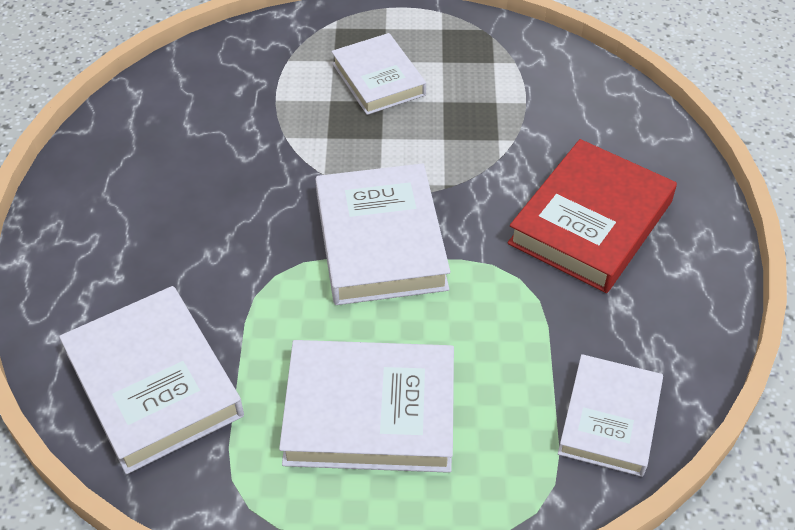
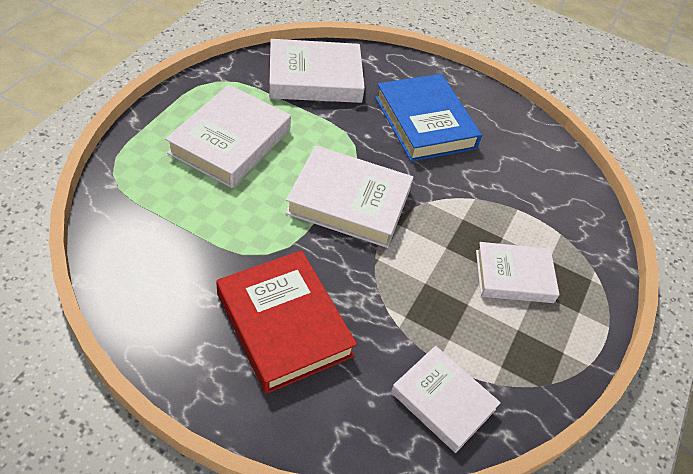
camera: 110 degrees right, 0 degrees up
(175, 223) = (425, 123): none -> blue book
(609, 419) = (131, 236): white book -> white book (443, 401)

